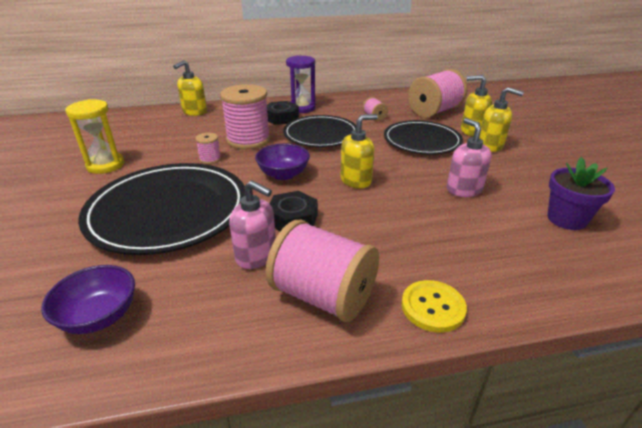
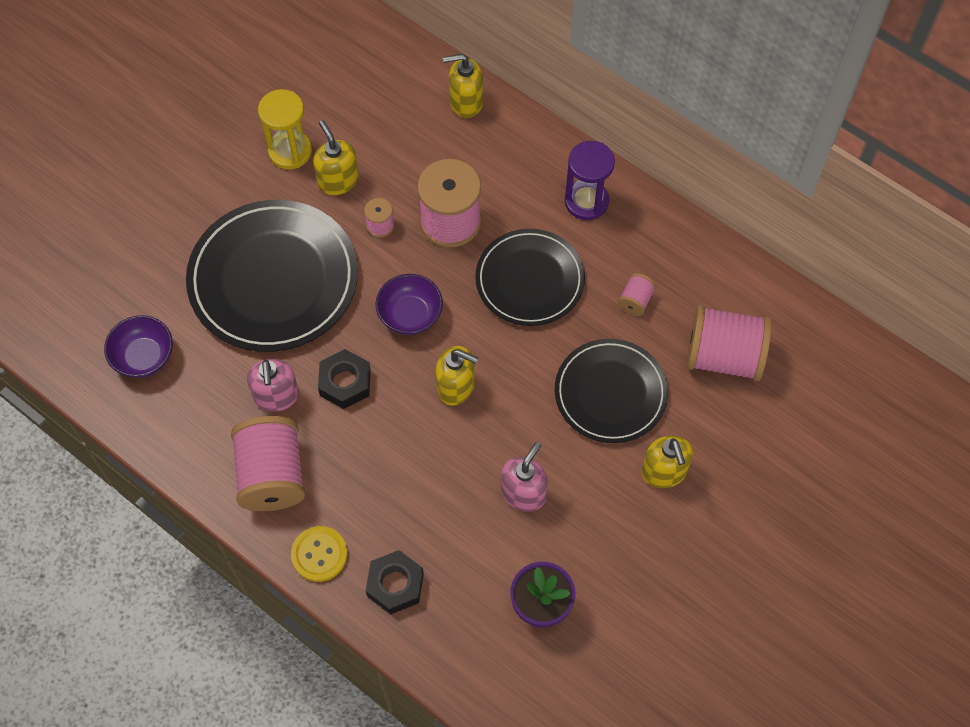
camera: 50 degrees right, 30 degrees up
(281, 118) = (536, 204): black nut -> black nut (395, 585)
(472, 131) = (693, 432): yellow soap dispenser -> yellow soap dispenser (338, 180)

